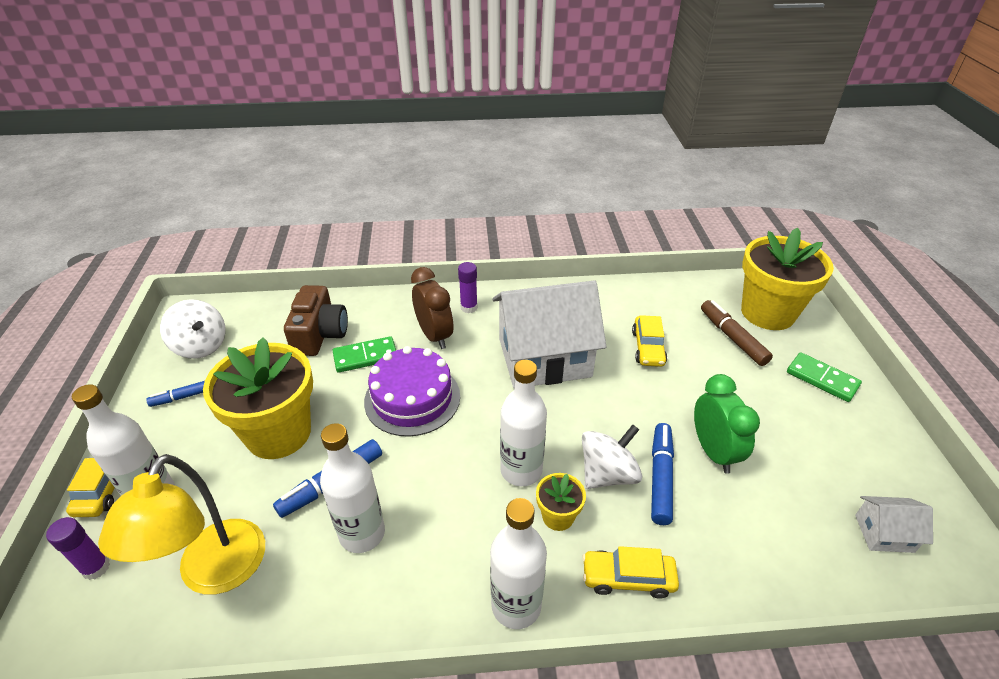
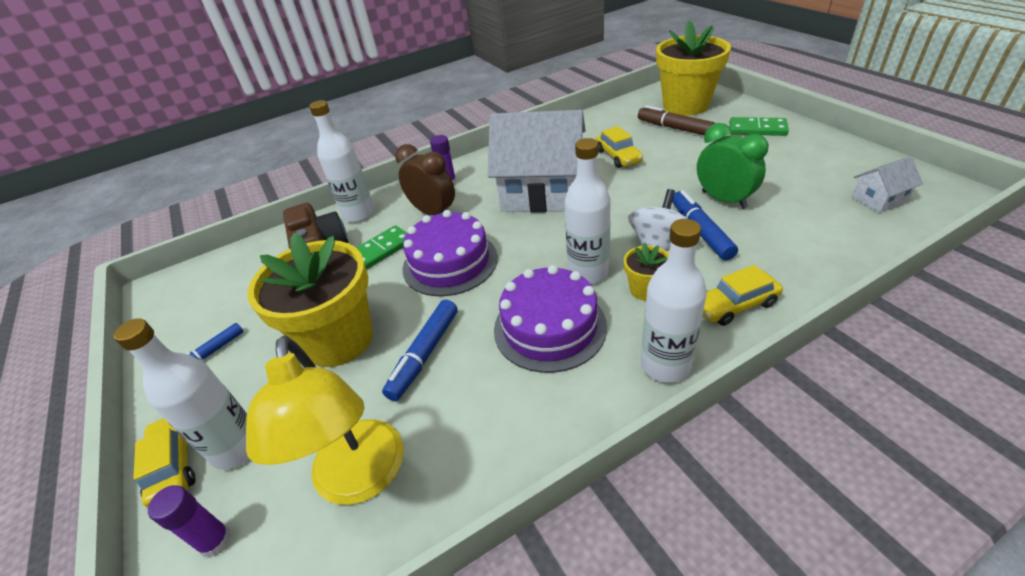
camera: 20 degrees left, 0 degrees up
(201, 346) = (198, 307): white spinning top -> none
(362, 534) = (485, 378): white bottle -> white bottle (359, 214)
(447, 511) = (549, 327): none -> purple cake
(544, 357) = (541, 192): white house -> white house turned 45 degrees clockwise

